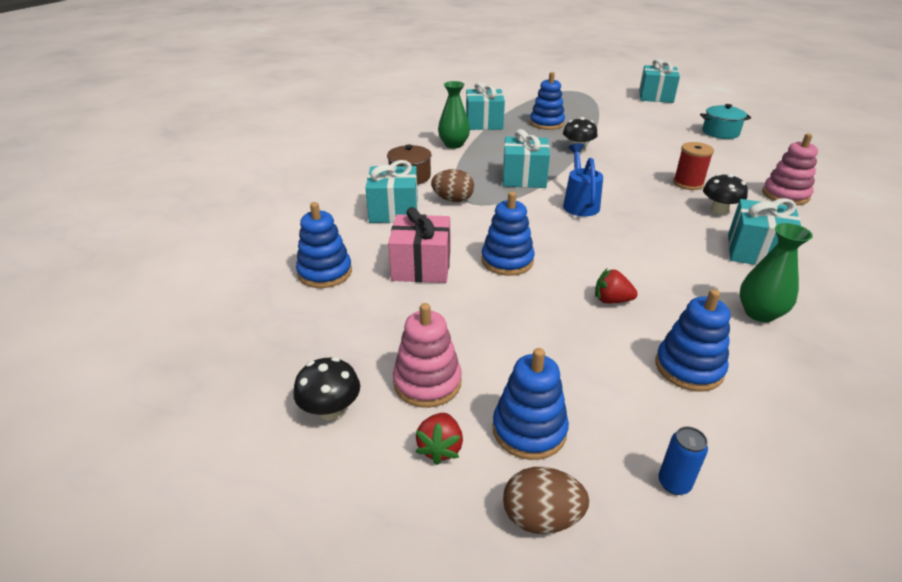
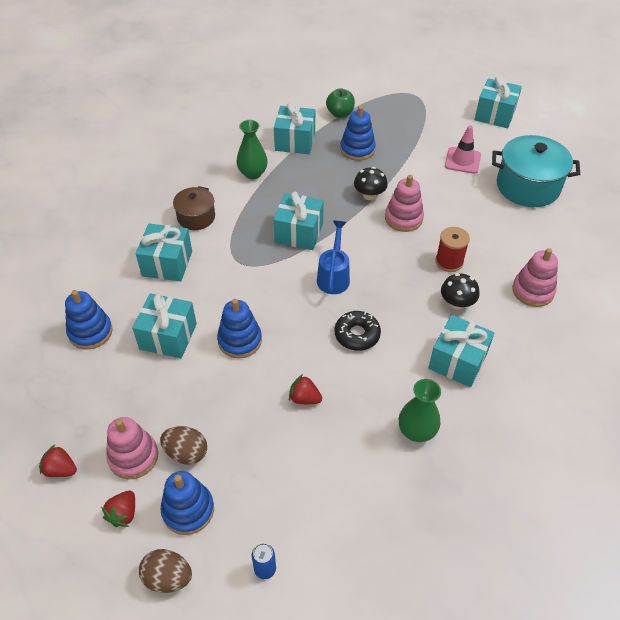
camera: 10 degrees right, 15 degrees up
(331, 410) = (60, 469): black mushroom -> red strawberry
(421, 266) = (168, 336): pink gift -> turquoise gift
(453, 200) = (223, 255): brown egg -> brown egg (186, 453)
(516, 105) = (340, 113): none -> green apple
(621, 160) = (403, 218): none -> pink stacking toy
(634, 243) = (357, 335): none -> black donut
(649, 123) = (462, 160): none -> pink traffic cone
(689, 368) = (329, 475): blue stacking toy -> none
(720, 132) = (527, 186): turquoise pot -> turquoise pot, size x1.74

